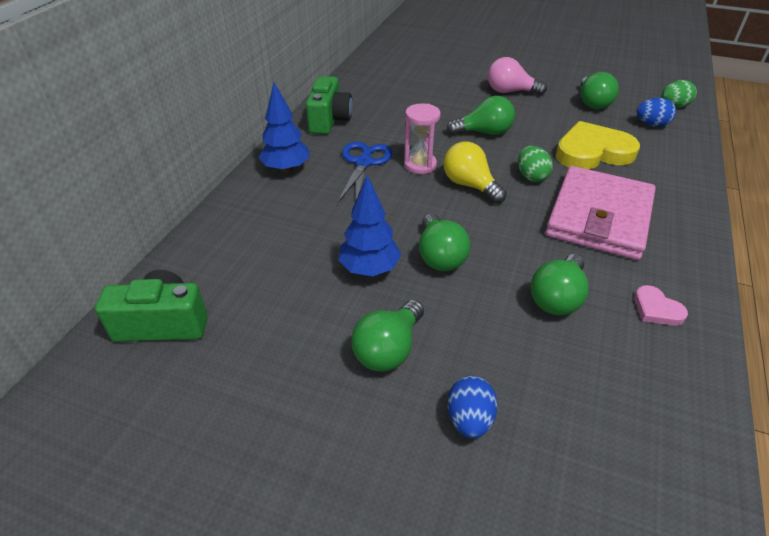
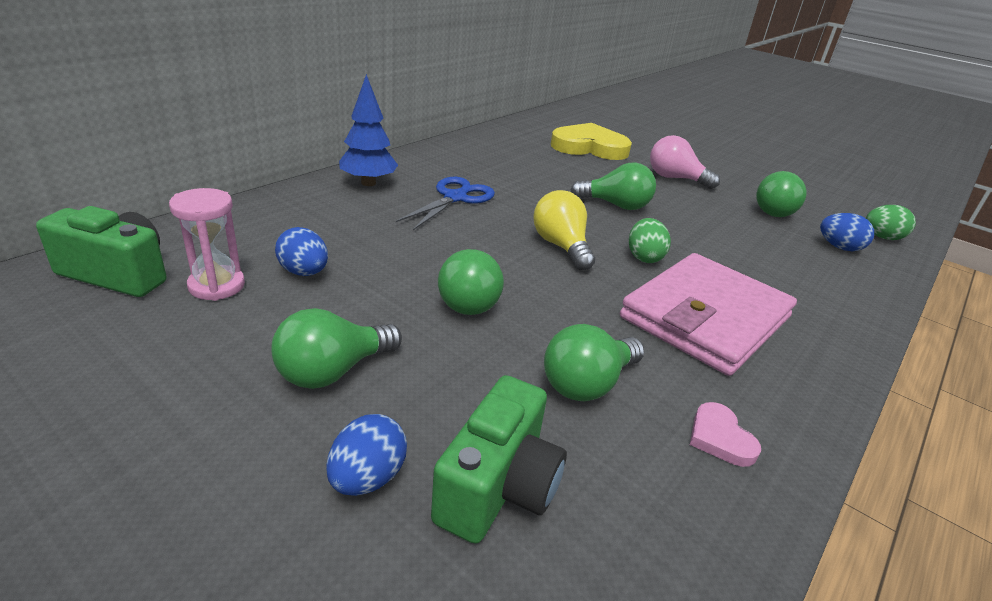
camera: 15 degrees right, 10 degrees down
(303, 272) = (304, 272): none -> blue egg
(329, 120) = (449, 156): green camera -> green camera (498, 487)
(369, 269) = (379, 289): blue tree -> none
(420, 165) = (517, 215): pink hourglass -> pink hourglass (217, 286)
(592, 152) = (741, 254): yellow heart -> yellow heart (589, 147)

